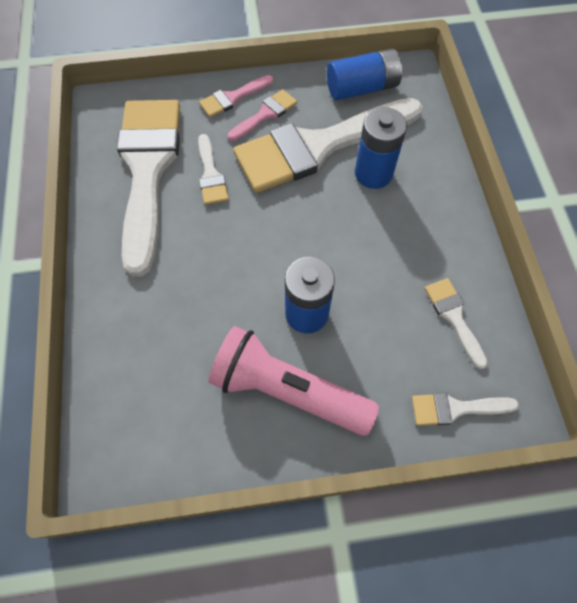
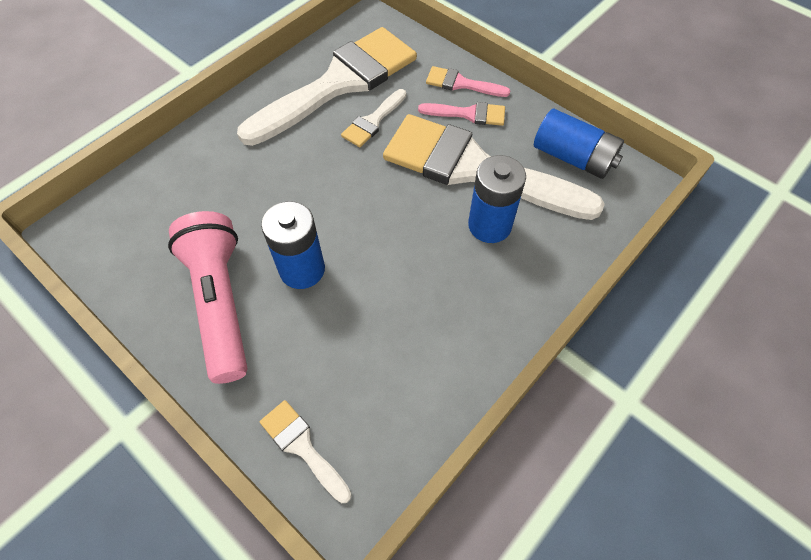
camera: 50 degrees right, 5 degrees down
(454, 317) = (397, 386): white brush -> none

